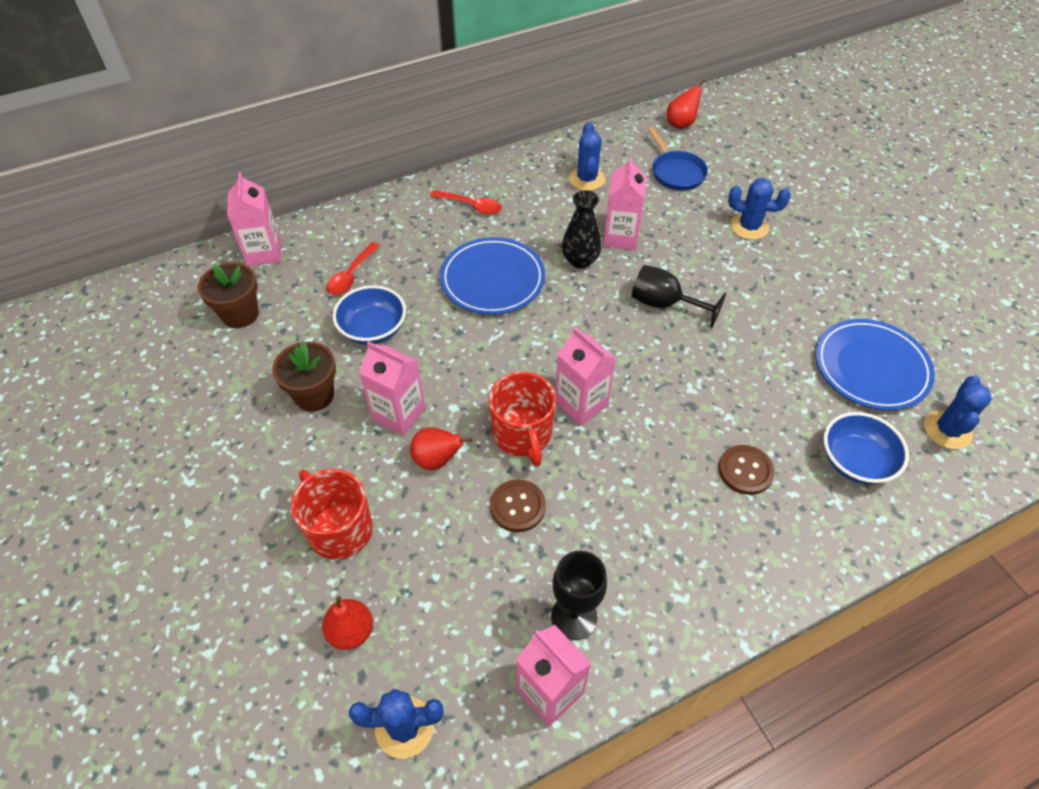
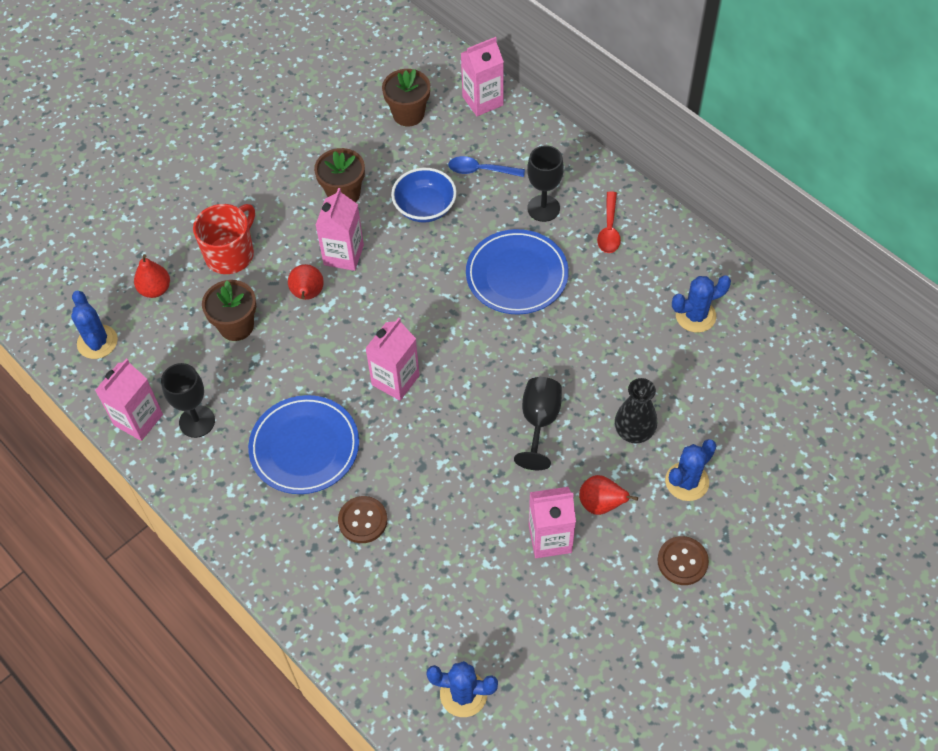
camera: 75 degrees right, 5 degrees up
(351, 275) = (480, 170): red spoon -> blue spoon
(424, 242) = (543, 208): none -> black goblet
(450, 544) = (236, 326): none -> brown flower pot
(518, 506) = (280, 361): brown button -> brown button (682, 561)
(522, 435) = (349, 346): red mug -> none
(580, 260) = (570, 338): black vase -> black vase (634, 432)
(620, 237) = (619, 365): pink carton -> pink carton (550, 538)
(676, 172) = (746, 396): blue pan -> none
(681, 124) = (839, 386): red pear -> red pear (601, 504)
(749, 227) = (687, 481): blue cactus -> blue cactus turned 45 degrees clockwise
(855, 461) = (400, 611): blue bowl -> none
(871, 368) = (521, 619): blue plate -> blue plate (304, 447)

